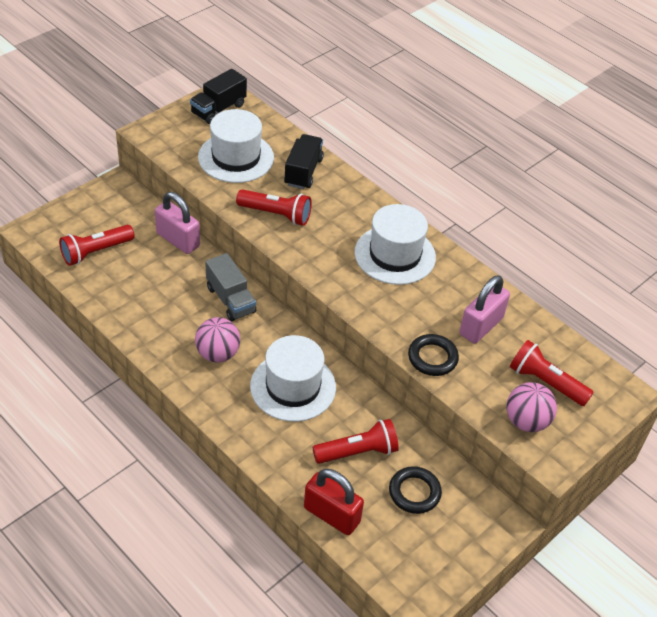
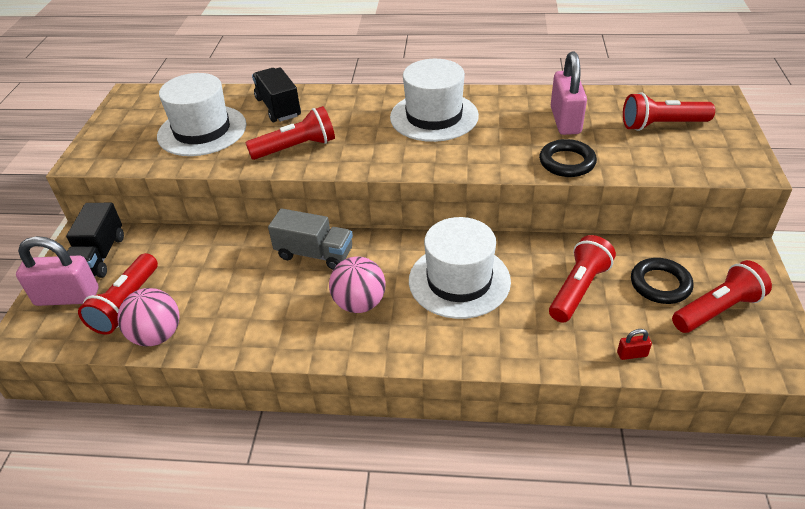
camera: 35 degrees left, 5 degrees down
(178, 240) = (203, 241): pink padlock -> pink padlock (67, 297)
(218, 109) = (139, 108): black truck -> black truck (99, 256)
(332, 515) = (632, 354): red padlock -> red padlock, size x0.42
(426, 537) = (717, 310): none -> red flashlight
(526, 421) = (692, 156): pink ball -> pink ball (157, 335)

